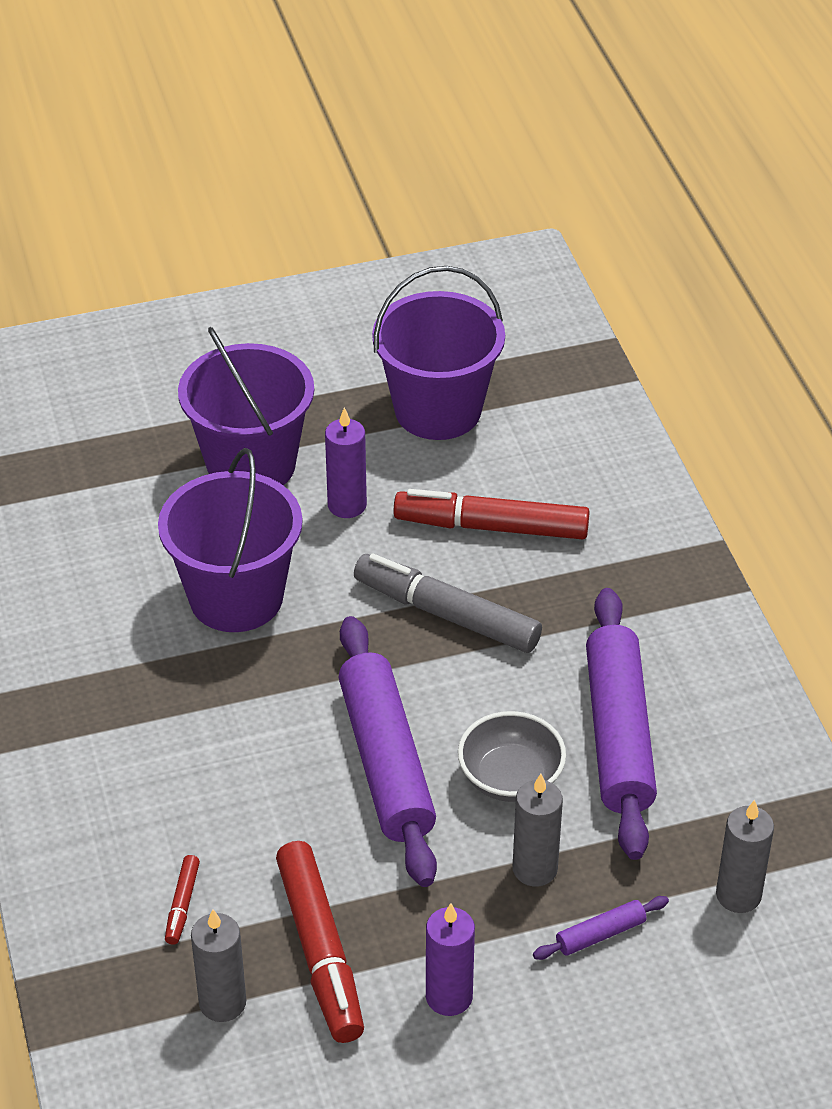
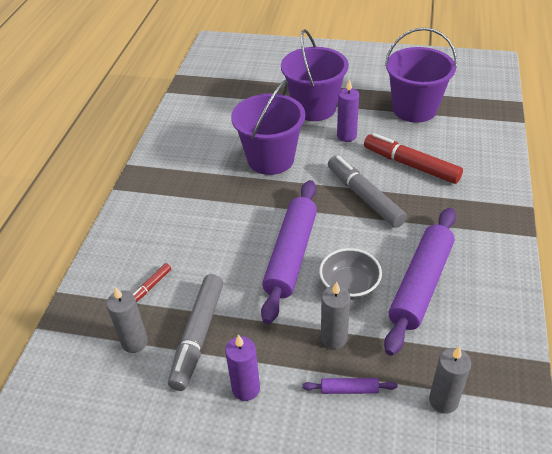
camera: 30 degrees right, 0 degrees up
(320, 951) = (198, 336): red marker -> grey marker

